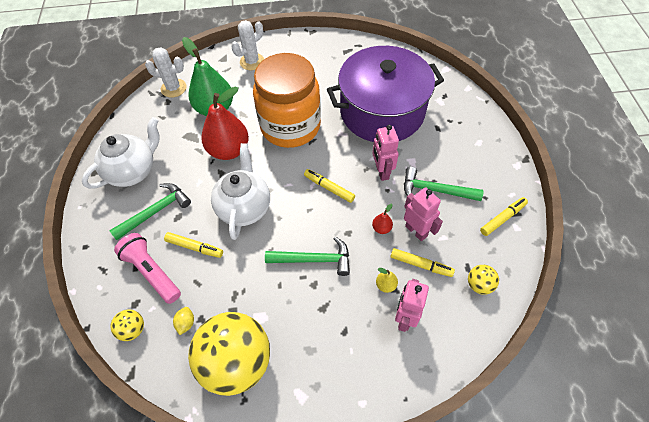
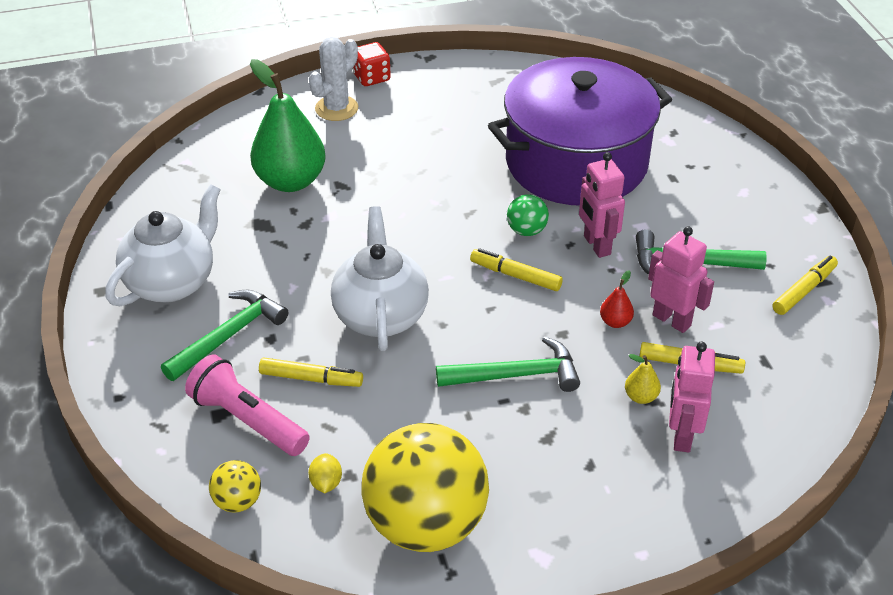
camera: 10 degrees left, 15 degrees down
(173, 88) = (209, 157): white cactus -> none
(229, 150) = (332, 238): red pear -> none
(276, 42) = (371, 78): none -> red dice
(290, 126) = (428, 195): orange jar -> none
(342, 157) = (526, 231): none -> green ball
(479, 285) = (787, 381): yellow ball -> none

